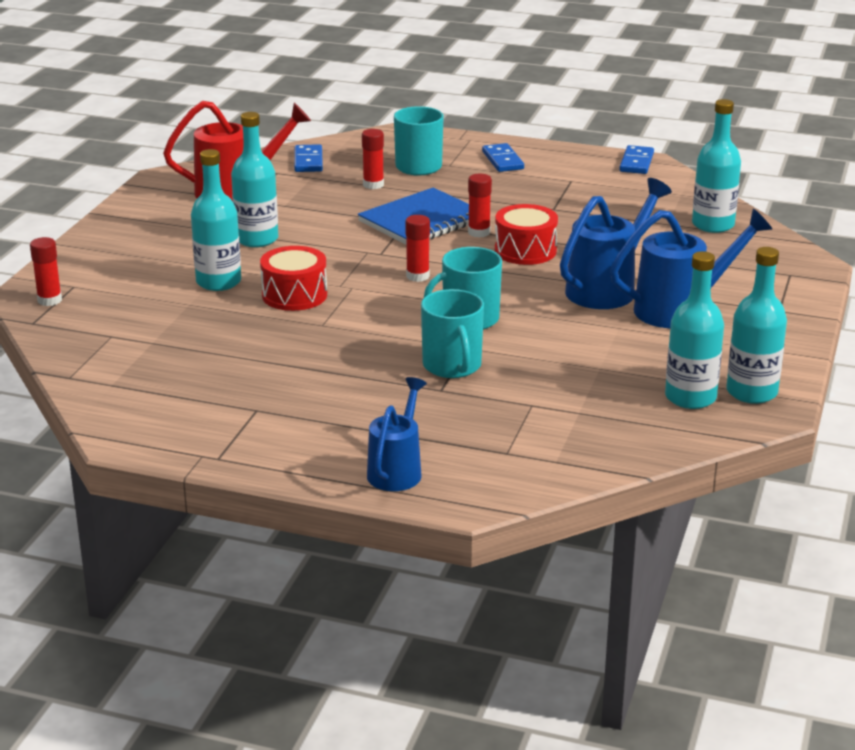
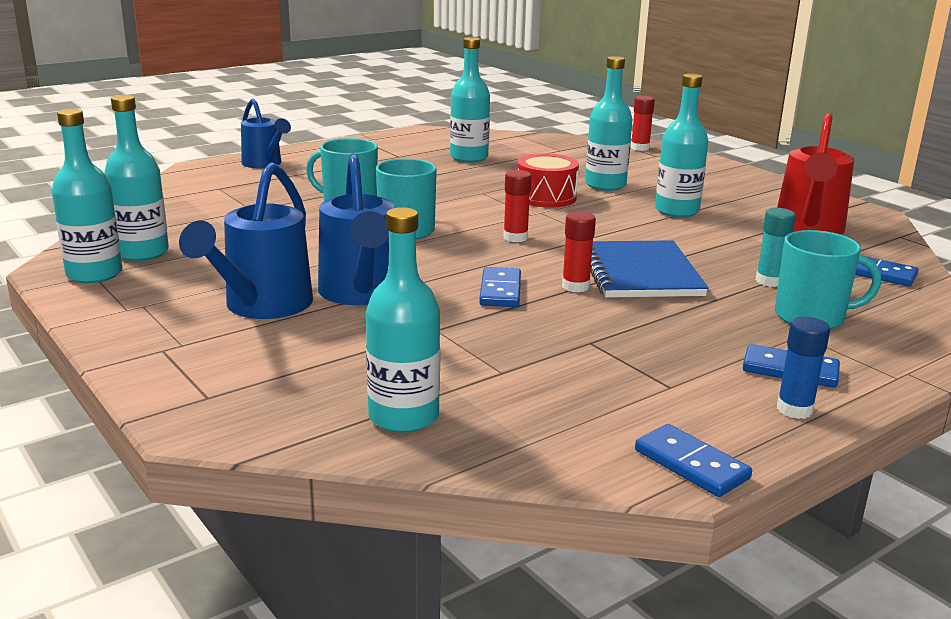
camera: 125 degrees right, 5 degrees down
(209, 371) = (469, 157): none -> turquoise bottle
(373, 185) = (769, 281): red glue stick -> turquoise glue stick
(525, 251) = (500, 291): red drum -> blue domino
(546, 153) = (794, 409): none -> blue glue stick

